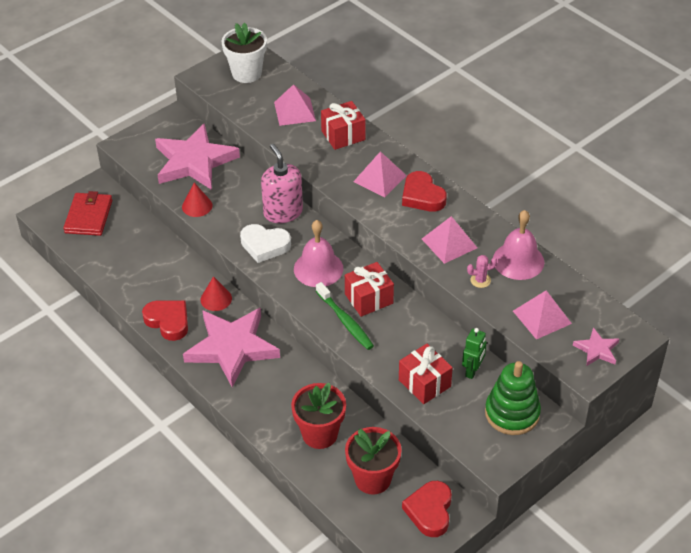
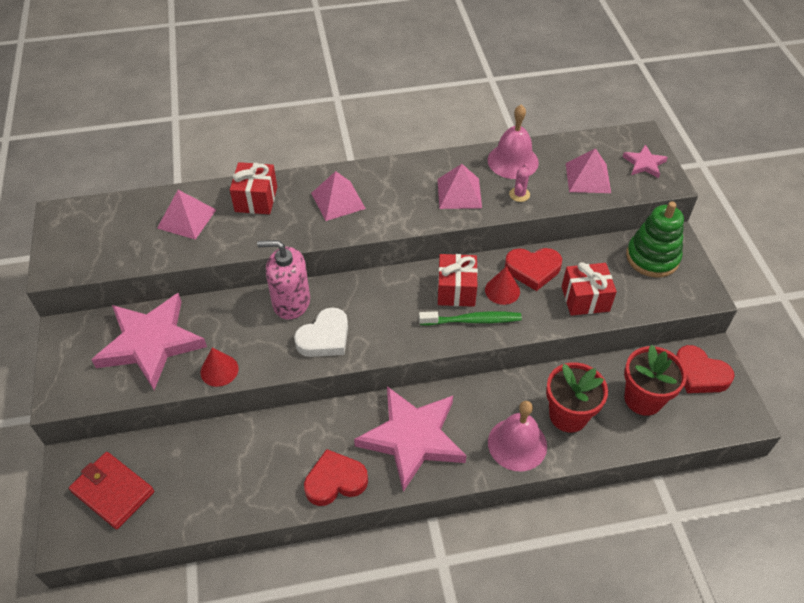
camera: 60 degrees left, 5 degrees up
(216, 299) = (335, 422): red cone -> red cone (502, 290)
(246, 73) = (91, 230): white flower pot -> none
(318, 268) = (389, 309): pink bell -> pink bell (517, 444)
(422, 196) = (386, 183): red heart -> red heart (533, 270)
(472, 371) = (590, 260): green robot -> none

